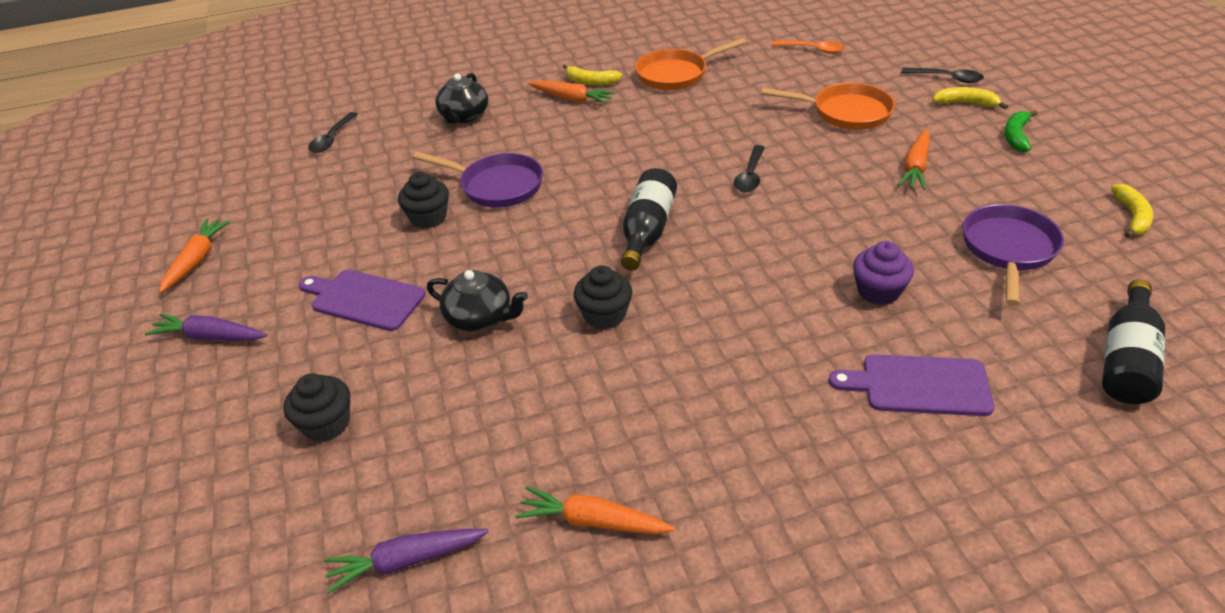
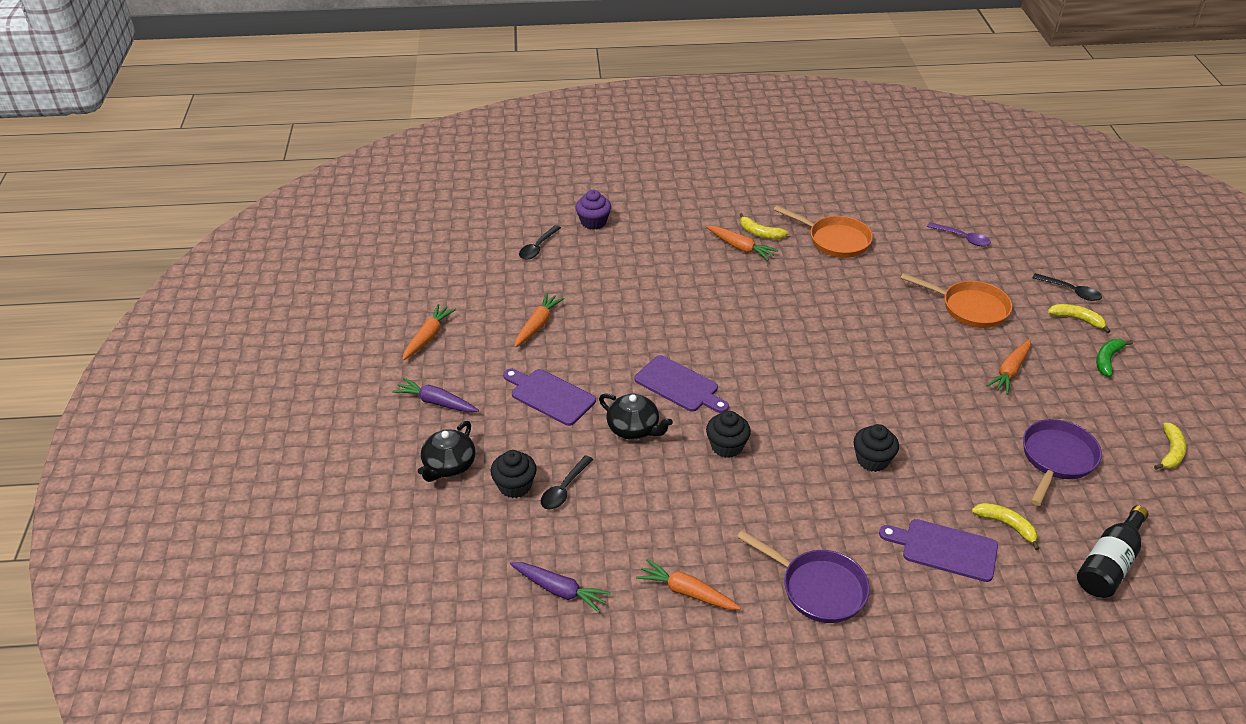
camera: 10 degrees right, 0 degrees up
(339, 221) = (537, 325): none -> orange carrot
(406, 561) = (559, 590): purple carrot -> purple carrot turned 150 degrees counterclockwise
(428, 217) = (606, 336): black cupcake -> black cupcake (872, 460)
(464, 116) = (648, 247): black teapot -> black teapot (449, 466)
(497, 186) = (664, 319): purple pan -> purple pan (818, 588)
(529, 255) = (679, 385): none -> purple cutting board
(647, 231) = (775, 383): black bottle -> none
(676, 74) = (835, 240): orange pan -> orange pan turned 135 degrees counterclockwise
(750, 175) = (871, 351): black spoon -> black spoon (564, 489)
(812, 50) = (962, 238): orange spoon -> purple spoon
(878, 291) = (940, 471): purple cupcake -> purple cupcake (593, 222)
(983, 339) = (1007, 525): none -> yellow banana

